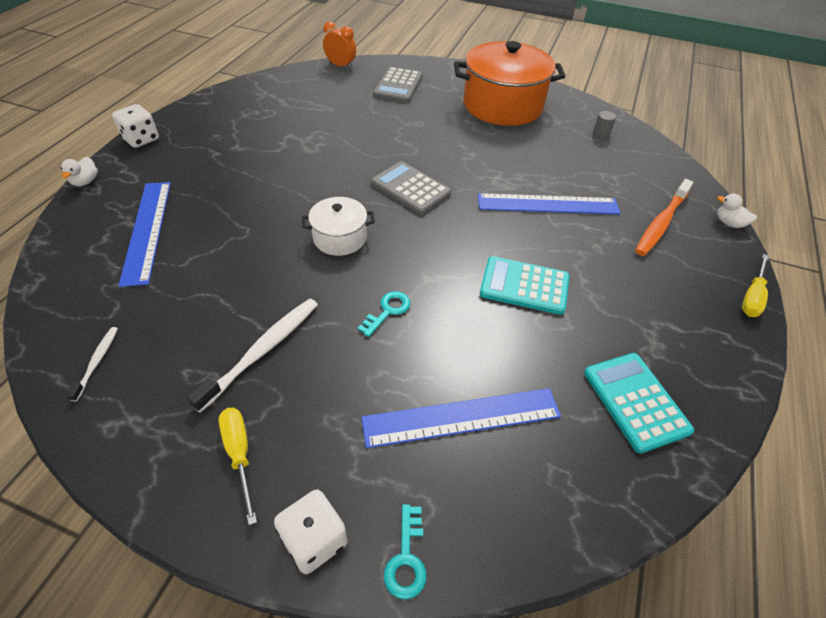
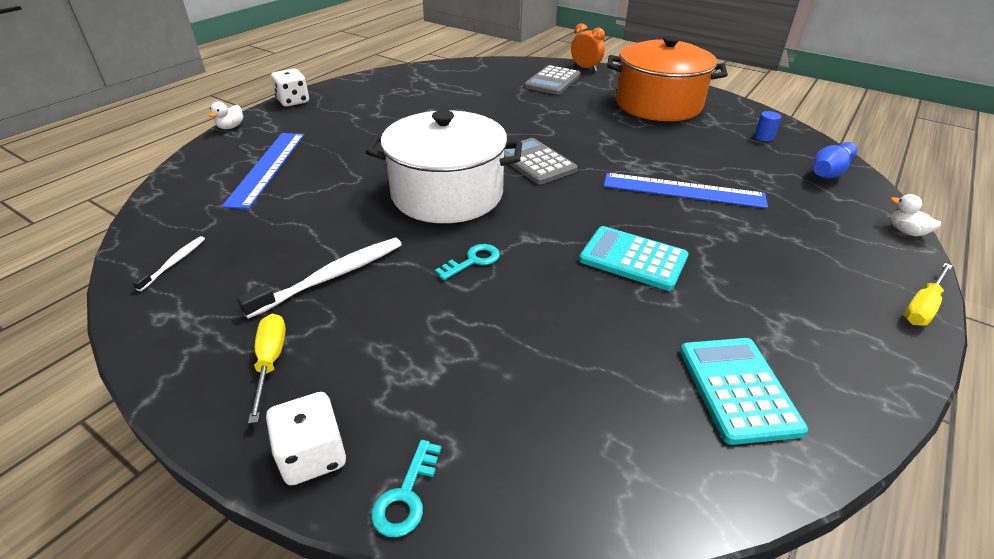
camera: 15 degrees right, 10 degrees down
(340, 66) = (500, 63): orange clock -> orange clock (585, 68)
(340, 238) = (447, 194): white pot -> white pot, size x1.99
(461, 417) = (519, 369): blue ruler -> none
(601, 134) = (763, 137): grey cylinder -> blue cylinder
(661, 167) = (830, 171): none -> blue bowling pin
(661, 223) = (817, 221): orange toothbrush -> none

